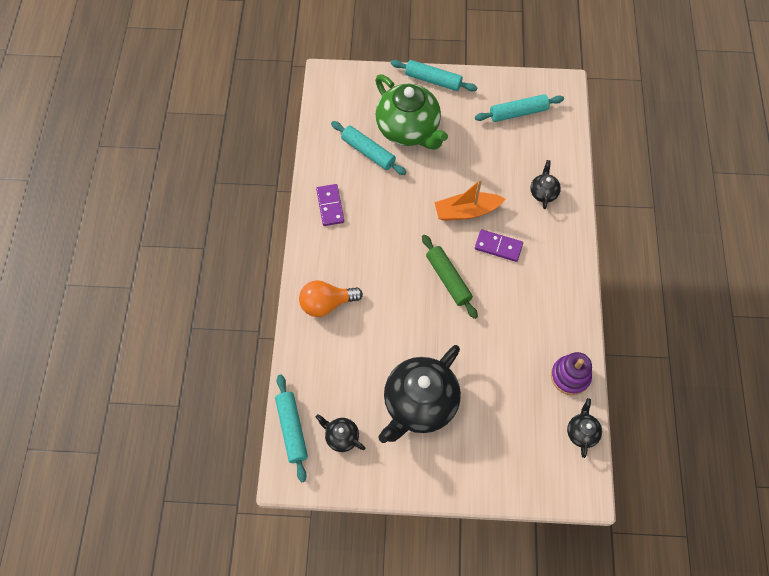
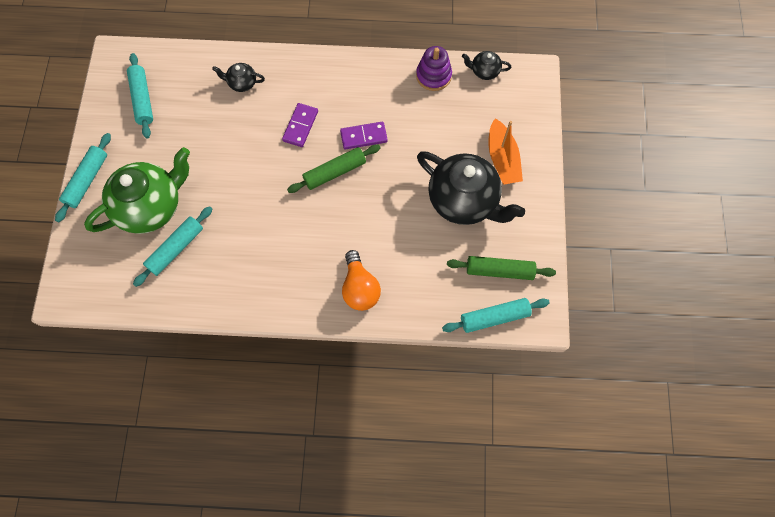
camera: 90 degrees left, 5 degrees up
(330, 206) = (242, 288): purple domino -> purple domino (363, 137)
(341, 437) = (499, 270): black teapot -> green rolling pin
(466, 211) = (258, 153): orange boat -> orange boat (502, 159)

